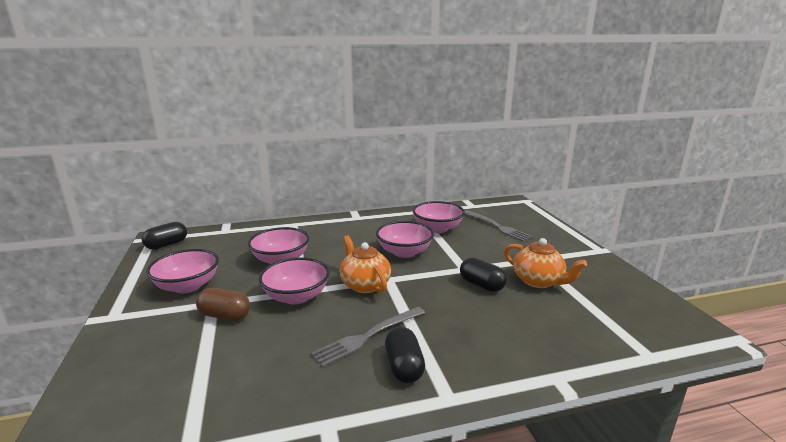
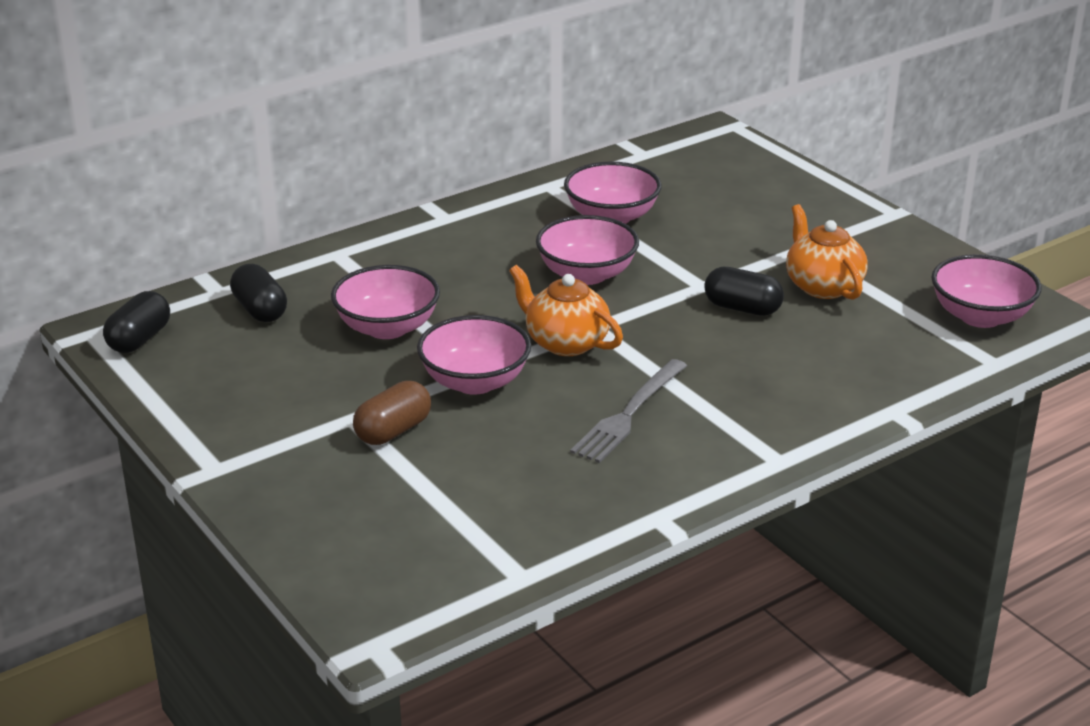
camera: 20 degrees left, 10 degrees up
(187, 286) = (277, 401): pink bowl -> pink bowl (980, 316)
(225, 316) = (393, 431): brown capsule -> brown capsule turned 45 degrees counterclockwise
(404, 367) = (703, 440): black capsule -> black capsule (260, 310)
(497, 226) = (712, 194): grey fork -> none
(539, 281) = (822, 286): orange teapot -> orange teapot turned 135 degrees counterclockwise

